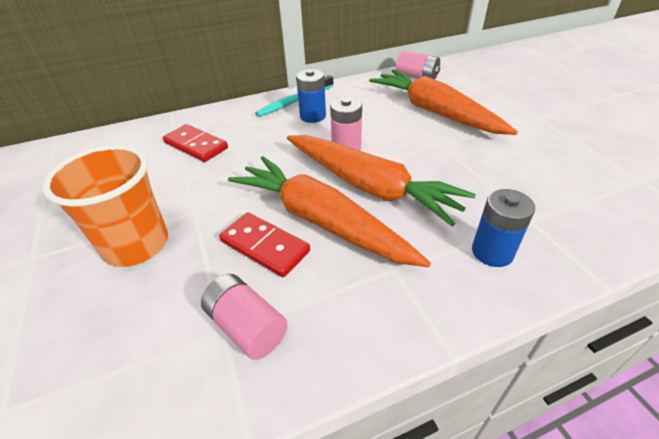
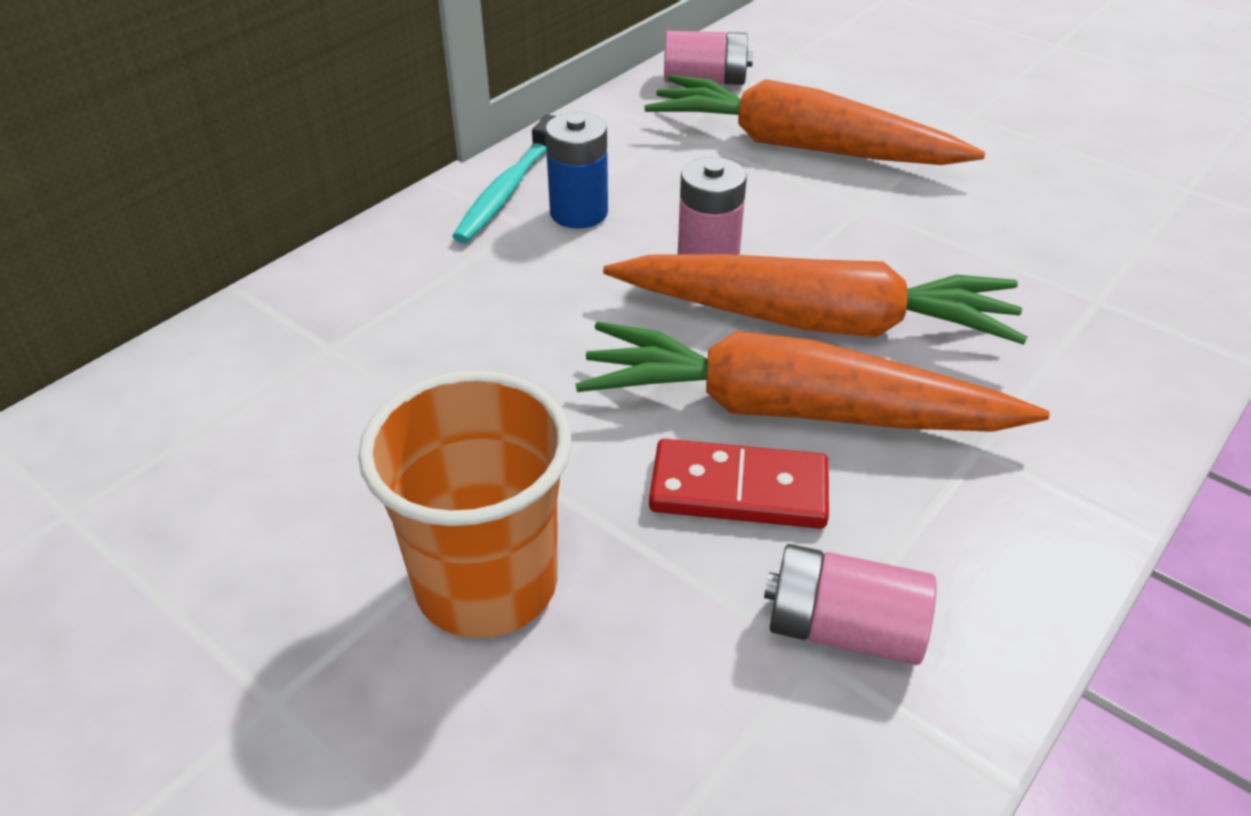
camera: 30 degrees left, 0 degrees up
(196, 145) = (387, 344): red domino -> none
(492, 252) = (1088, 367): blue battery -> none

